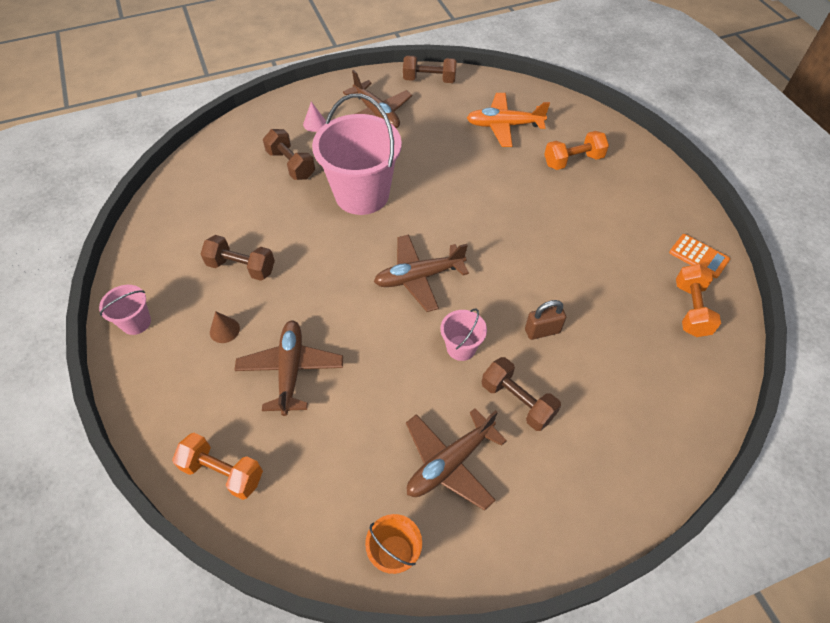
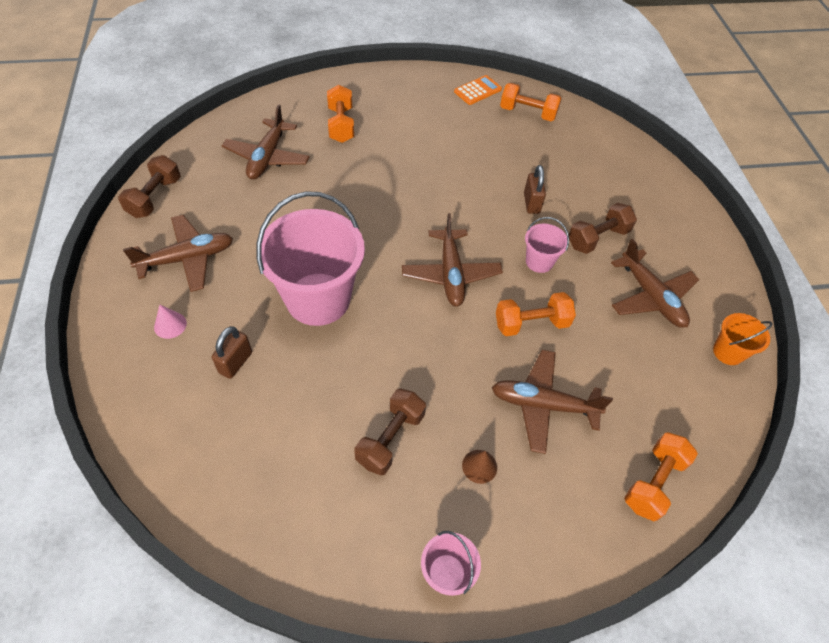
camera: 80 degrees left, 0 degrees up
(291, 165) = (235, 362): brown dumbbell -> brown padlock
(379, 350) = (531, 324): none -> orange dumbbell
(504, 125) = (267, 157): orange plane -> brown plane

